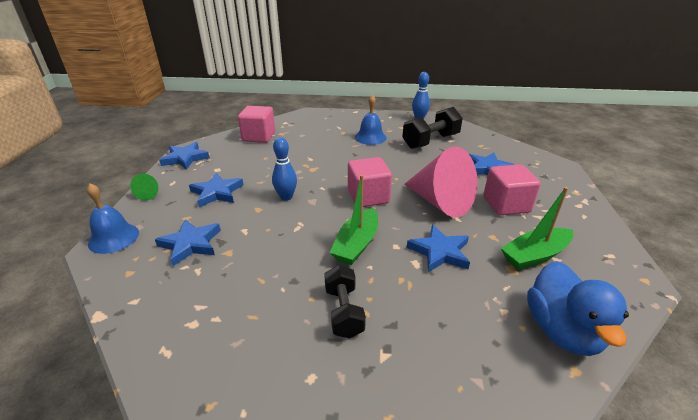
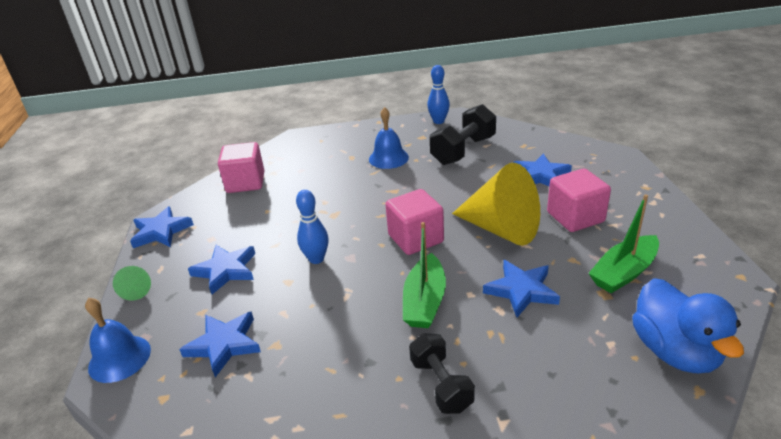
camera: 10 degrees left, 0 degrees up
(440, 202) = (501, 229): pink cone -> yellow cone

